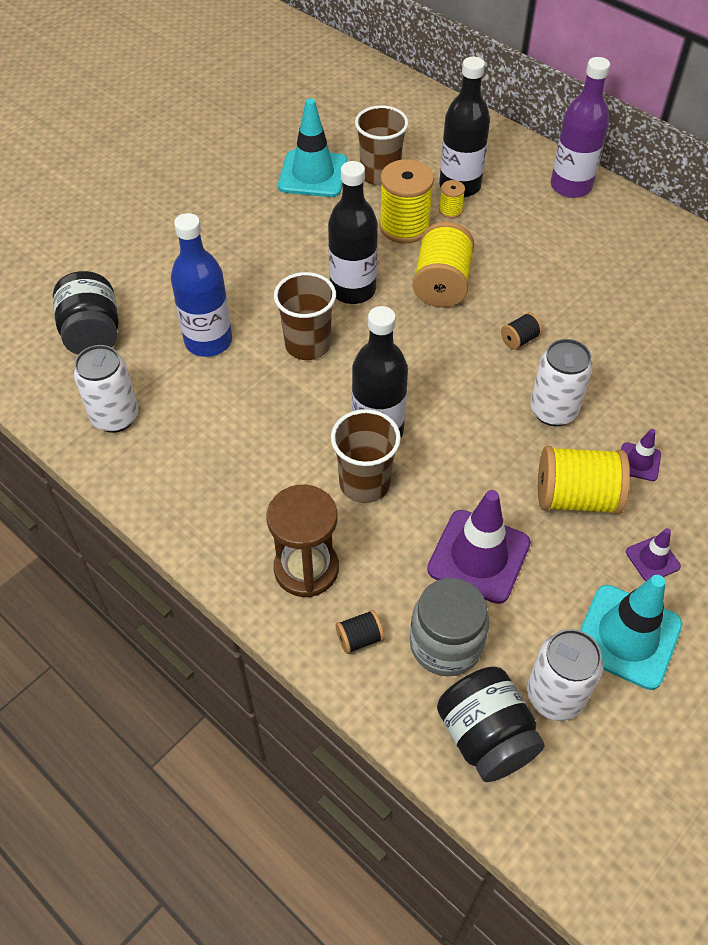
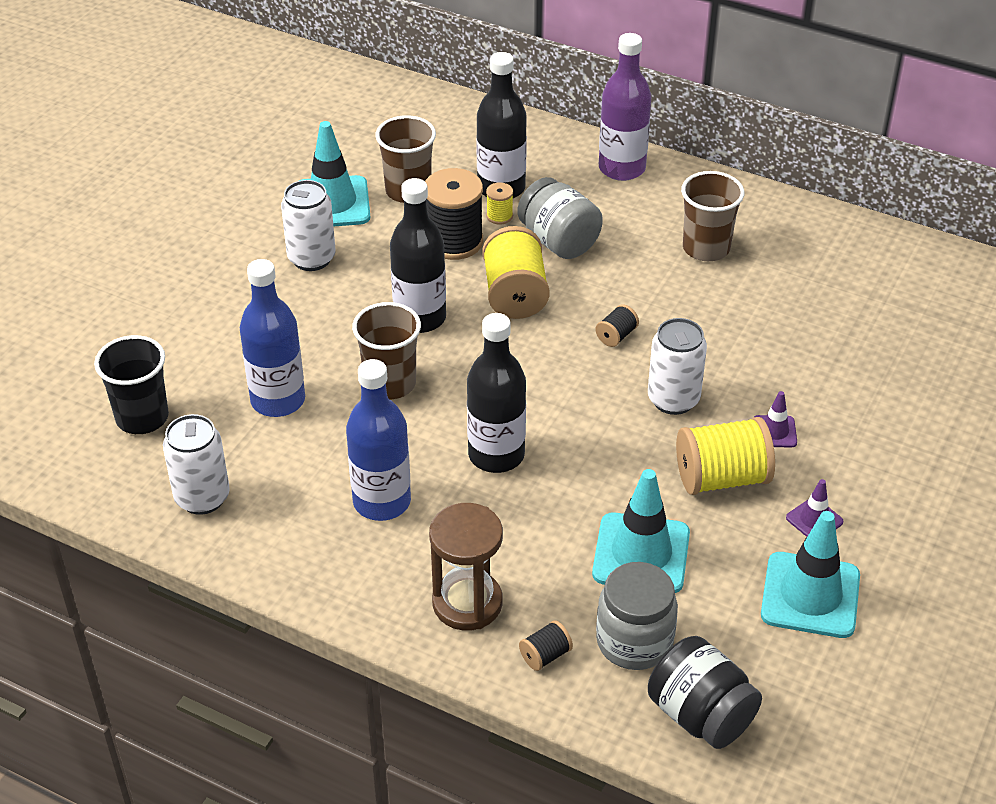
camera: 15 degrees left, 10 degrees down
(93, 334) = (142, 417): black jar -> black cup
(264, 454) = (382, 502): none -> blue bottle
(364, 483) = (500, 509): brown cup -> brown cup (706, 248)
(404, 226) = (454, 241): yellow spool -> black spool
(479, 556) = (641, 553): purple traffic cone -> turquoise traffic cone
(495, 243) = (559, 241): none -> grey jar
(555, 696) = (756, 663): white can -> white can (311, 258)

